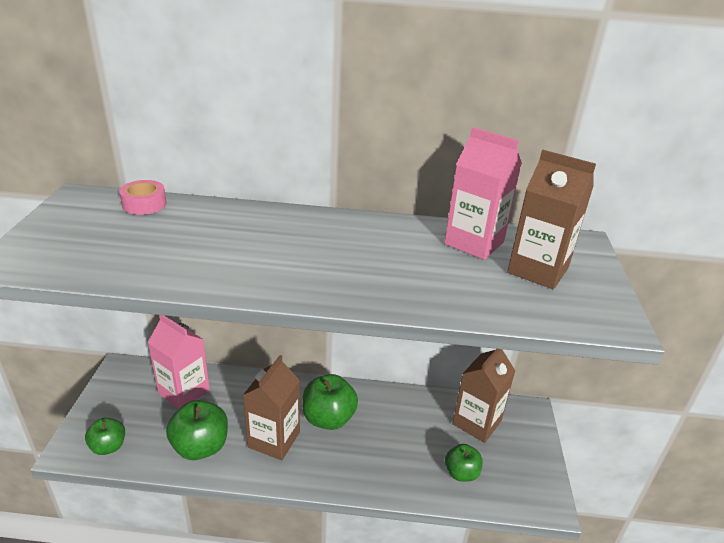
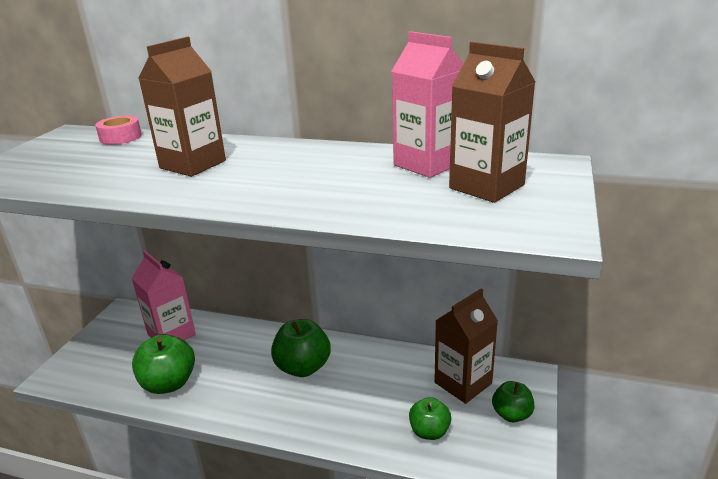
camera: 15 degrees right, 5 degrees down
(108, 446) = (86, 376): green apple -> green apple (511, 414)
(274, 440) = (241, 383): brown carton -> brown carton (193, 164)

